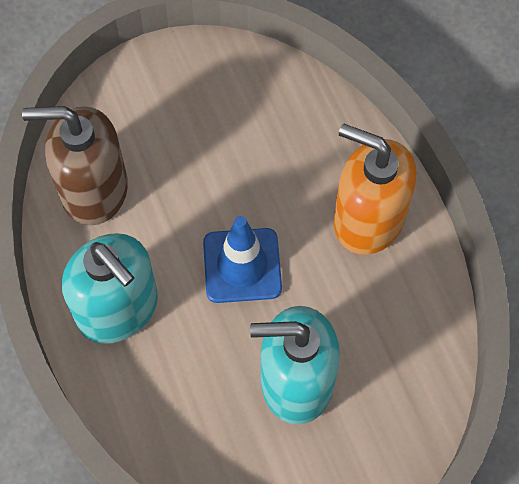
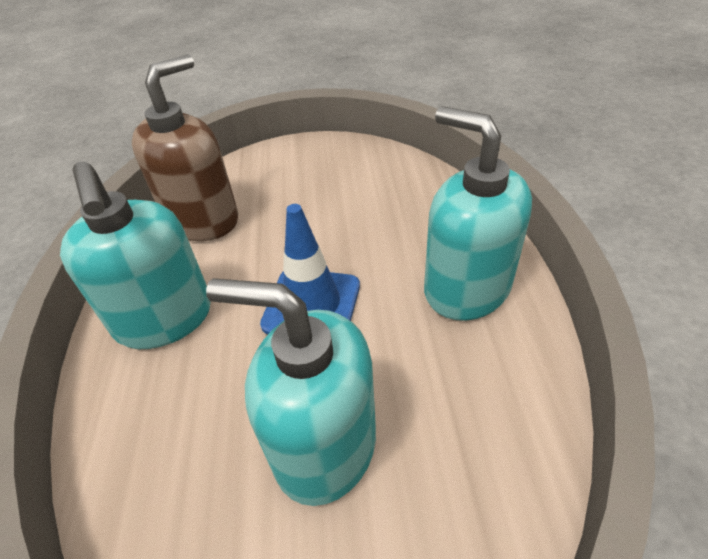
camera: 20 degrees right, 20 degrees down
(93, 189) = (203, 220): brown soap dispenser -> brown soap dispenser turned 105 degrees clockwise
(368, 219) = (466, 288): orange soap dispenser -> turquoise soap dispenser

